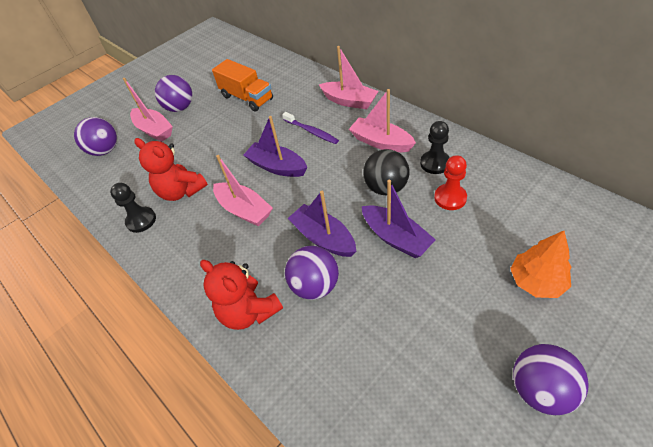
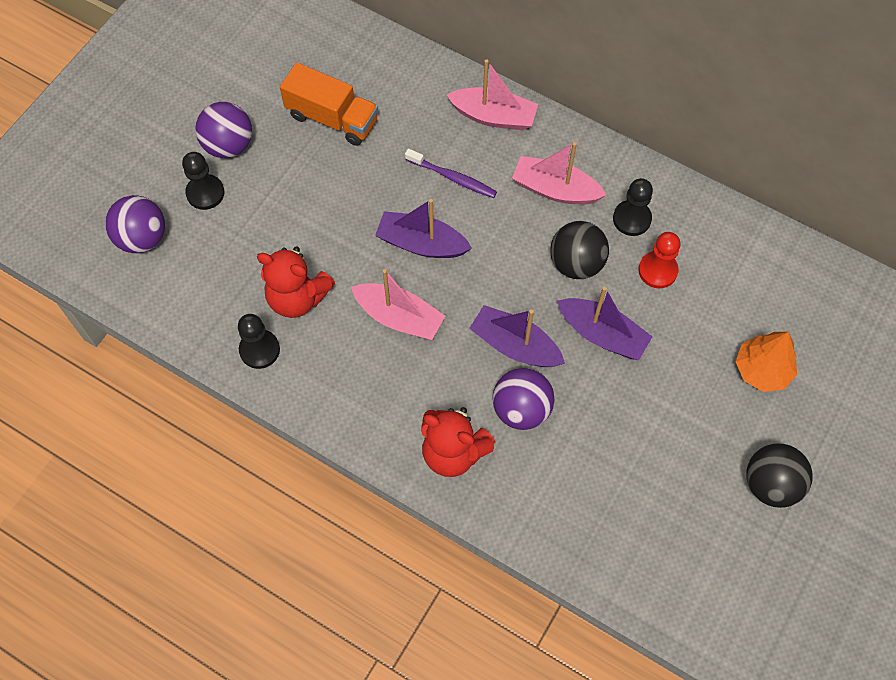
camera: 20 degrees left, 15 degrees up
(154, 130) = (205, 193): pink boat -> black pawn
(540, 389) = (770, 484): purple ball -> black ball

